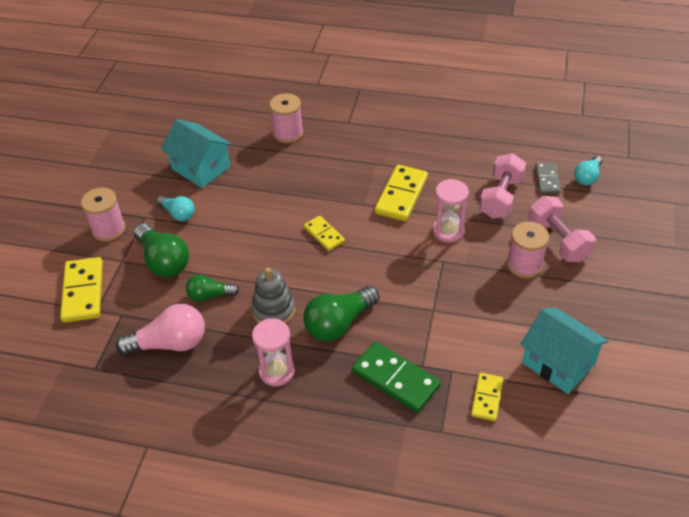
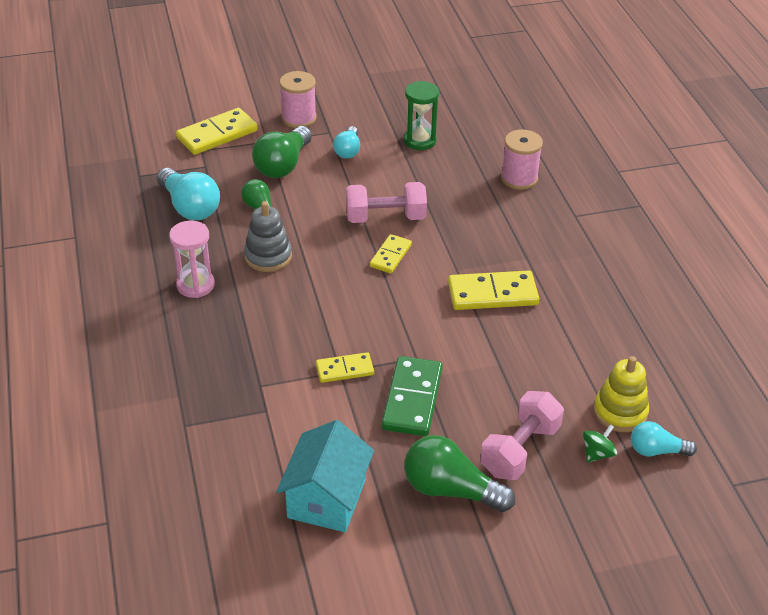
camera: 60 degrees right, 5 degrees down
(170, 343) = (190, 207): pink light bulb -> turquoise light bulb
(201, 168) = (420, 140): turquoise house -> green hourglass
(339, 323) = (278, 307): green light bulb -> green light bulb (450, 490)
(396, 379) = (232, 371): green domino -> green domino (412, 399)
(448, 231) = (465, 348): pink hourglass -> none
(486, 398) = (245, 449): yellow domino -> yellow domino (344, 369)
(501, 197) = (554, 378): pink dumbbell -> pink dumbbell (385, 218)
(524, 265) = (457, 429): pink spool -> none
(547, 179) = (620, 412): grey domino -> yellow stacking toy
(578, 205) = (597, 453): none -> green spinning top

